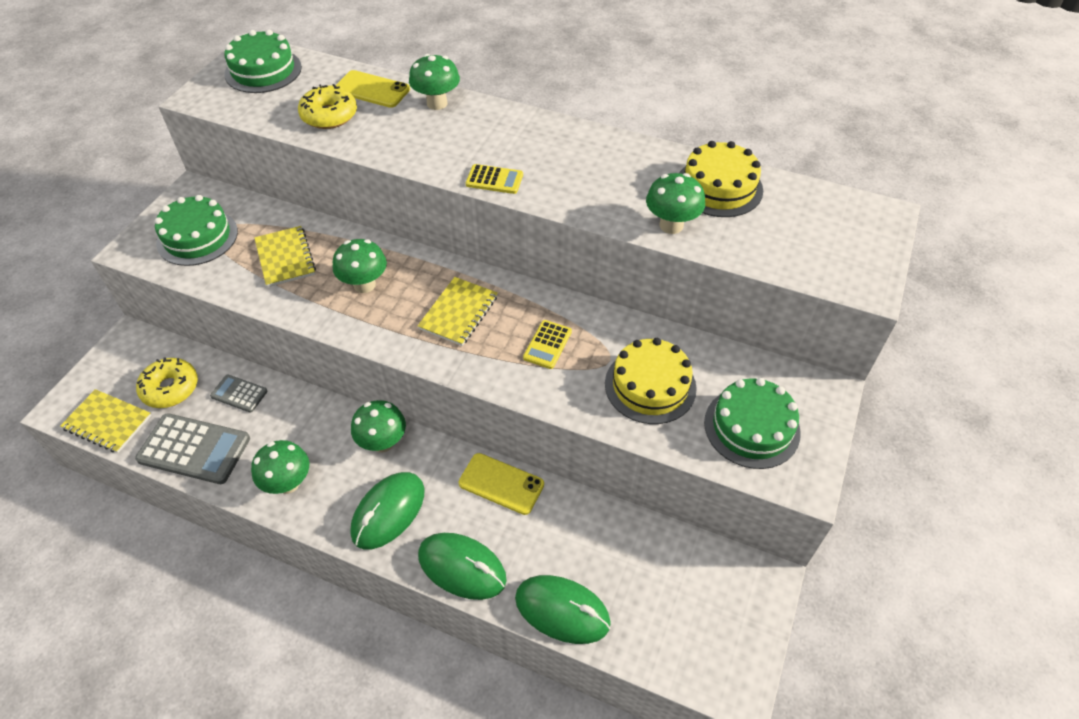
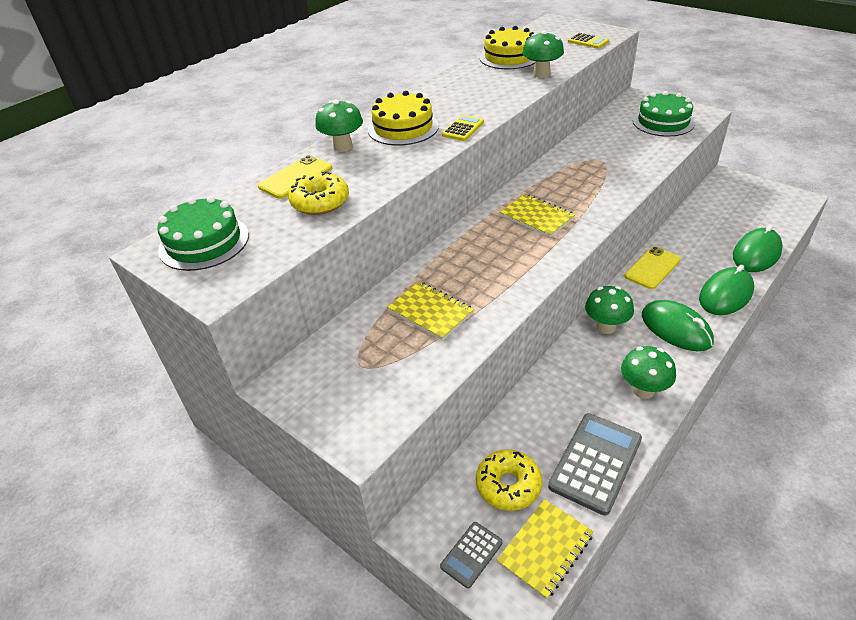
camera: 70 degrees left, 10 degrees down
(197, 237) = (366, 380): green cake -> none
(239, 394) = (530, 424): grey calculator -> grey calculator (471, 554)
(285, 258) = (430, 312): yellow notebook -> yellow notebook turned 45 degrees clockwise
(364, 285) = (487, 264): green mushroom -> none
(547, 345) = (580, 182): yellow calculator -> yellow calculator (588, 41)
(650, 385) = (625, 149): yellow cake -> yellow cake (403, 128)

